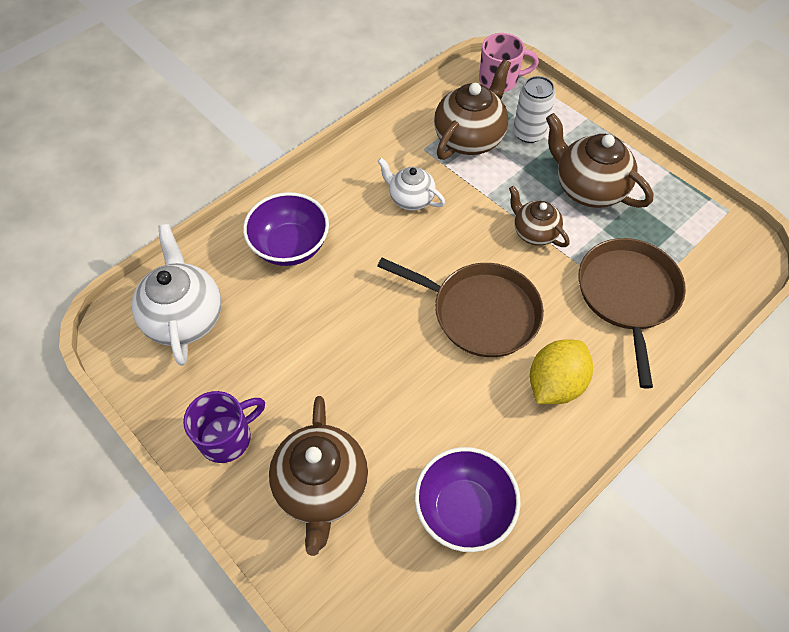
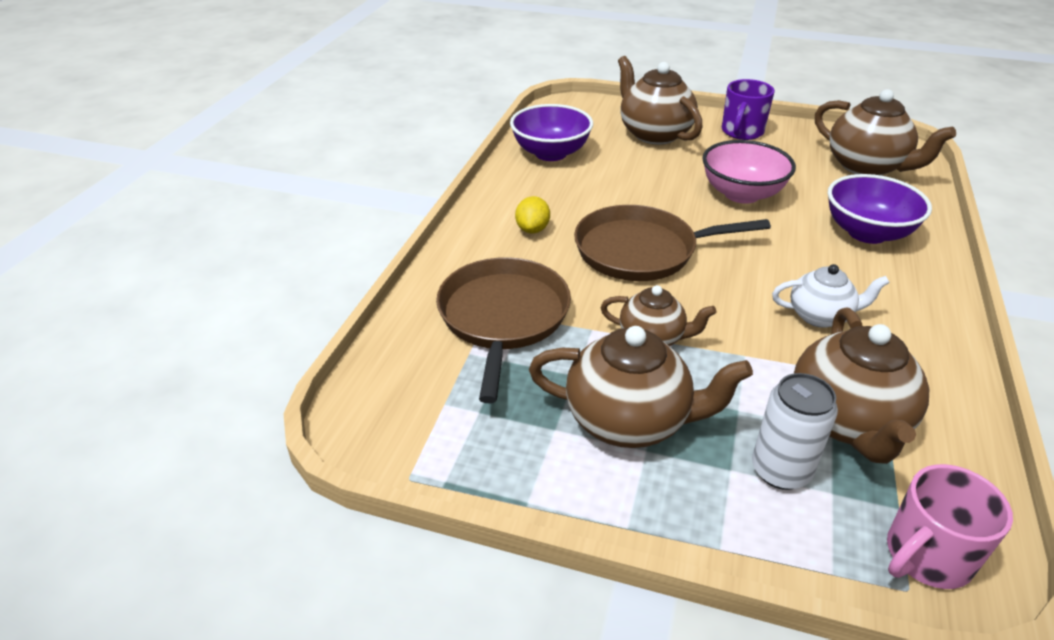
camera: 150 degrees right, 20 degrees down
(185, 317) = (866, 167): white teapot -> brown teapot
(335, 338) = (741, 194): none -> pink bowl
(555, 384) = (532, 229): yellow lemon -> yellow lemon, size x0.59
(628, 295) = (503, 317): brown pan -> brown pan turned 150 degrees counterclockwise

